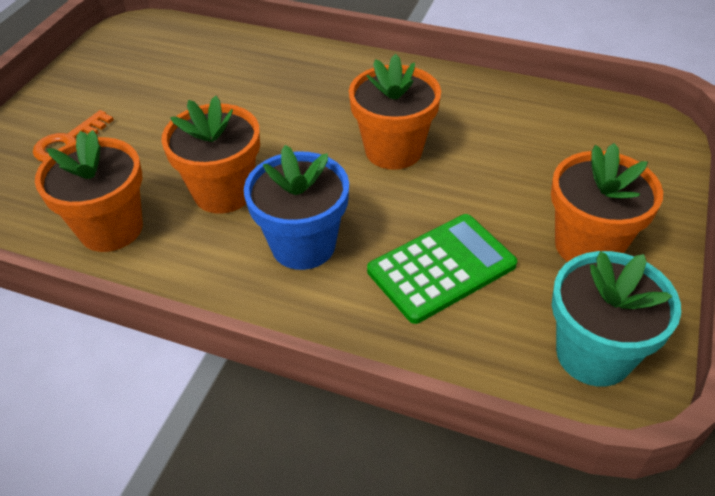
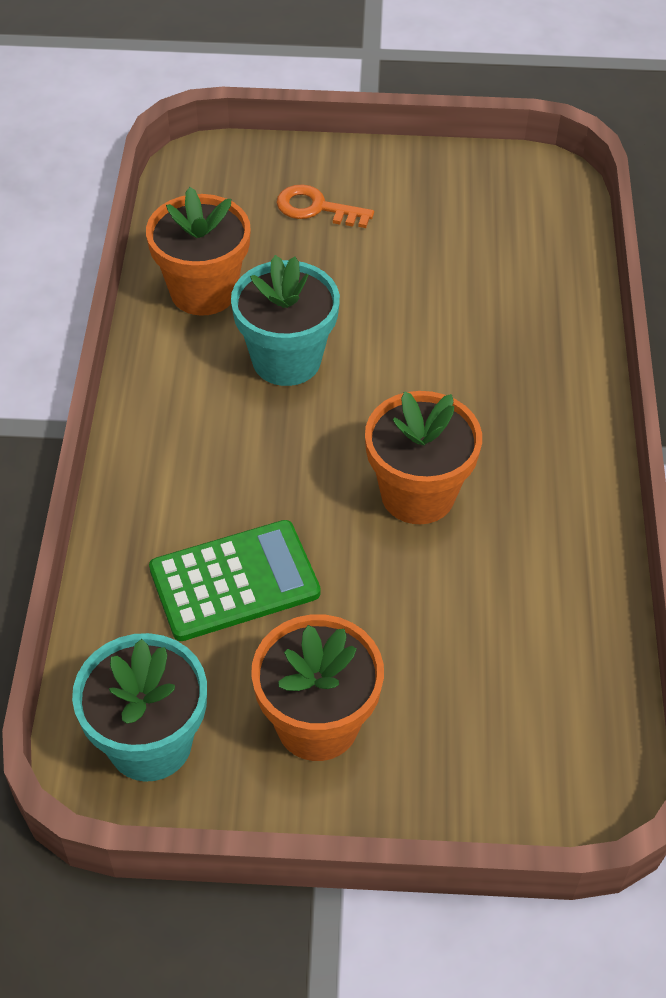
camera: 70 degrees right, 5 degrees up
(223, 192) = (286, 360): orange flower pot -> turquoise flower pot
(303, 245) = (230, 451): blue flower pot -> none
(441, 268) = (234, 581): green calculator -> green calculator turned 60 degrees counterclockwise

